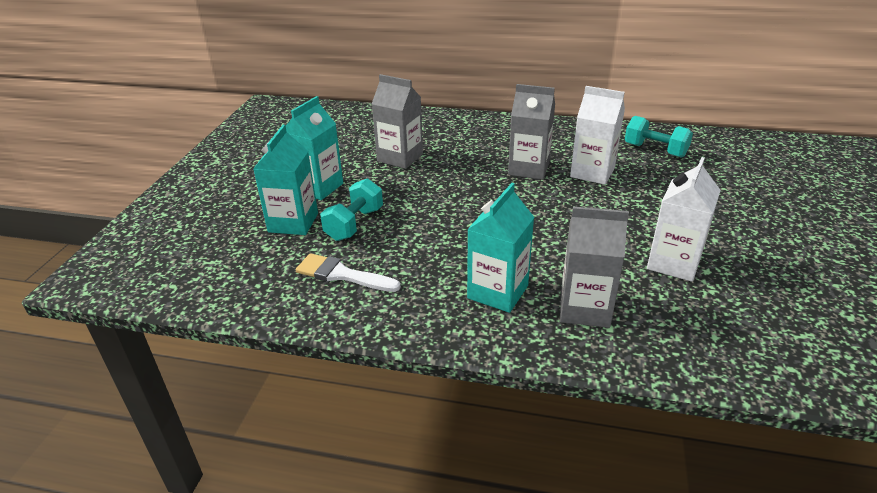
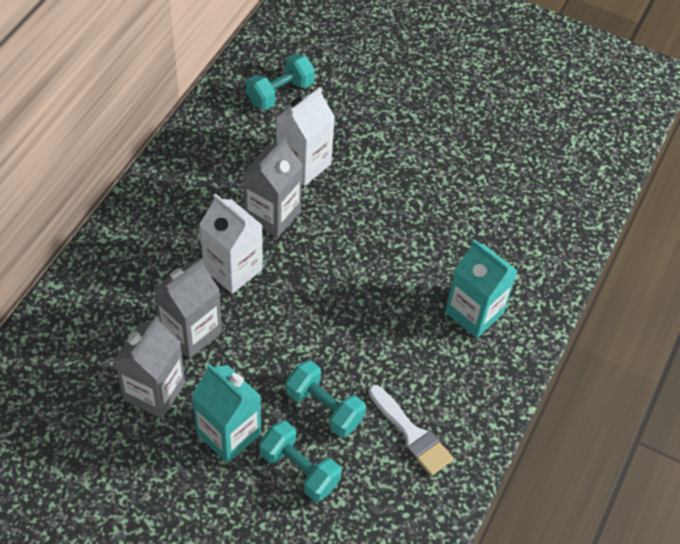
camera: 80 degrees left, 20 degrees up
(293, 222) = (299, 469): turquoise carton -> turquoise dumbbell
(342, 274) = (412, 434): white brush -> white brush turned 75 degrees counterclockwise
(584, 309) = (512, 259): grey carton -> grey carton (154, 391)
(673, 263) = (471, 173): white carton -> white carton (233, 269)

